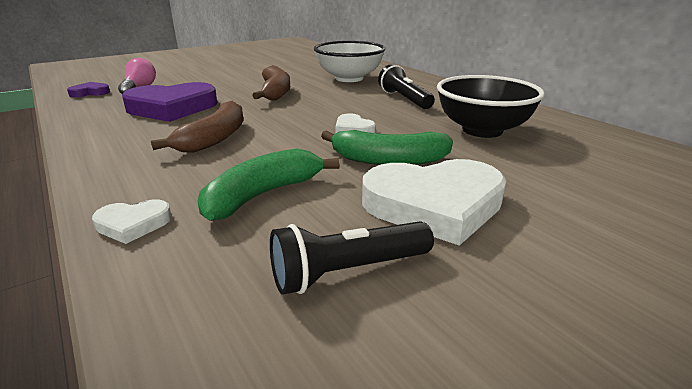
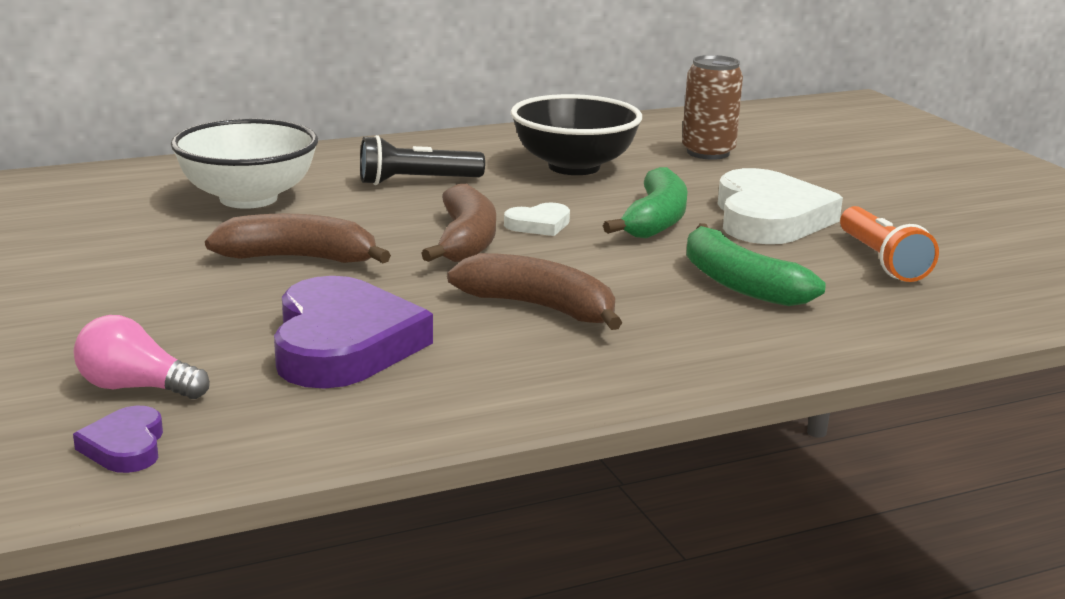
camera: 80 degrees left, 5 degrees down
(133, 224) = (805, 345): white heart -> none
(314, 116) = (466, 241): none -> brown banana
(348, 272) = (881, 260): black flashlight -> orange flashlight
(595, 173) = (708, 153): none -> brown can

